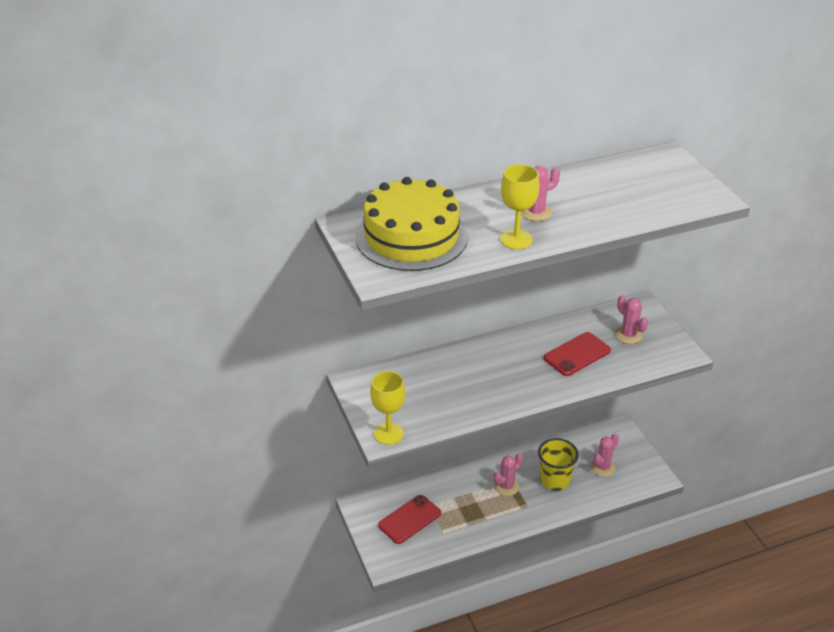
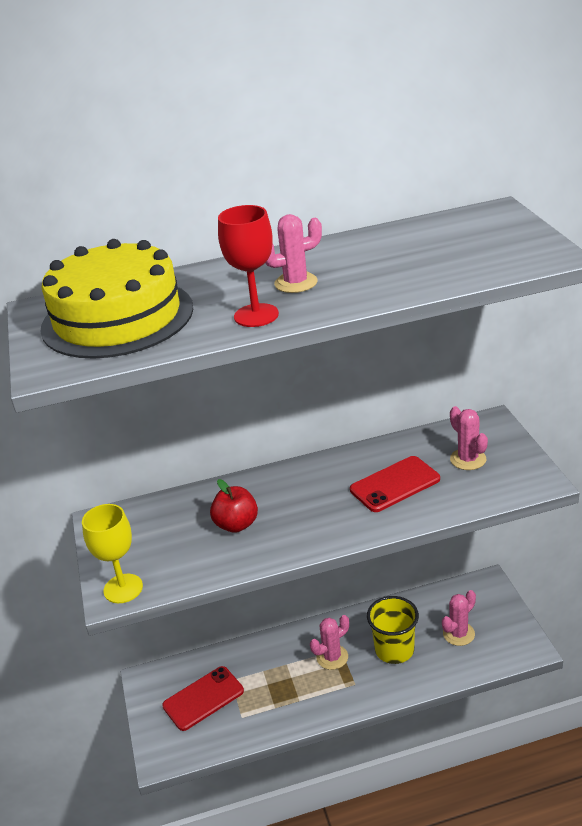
camera: 10 degrees right, 5 degrees down
(462, 385) = (236, 524): none -> red apple
(516, 239) = (256, 315): yellow goblet -> red goblet

